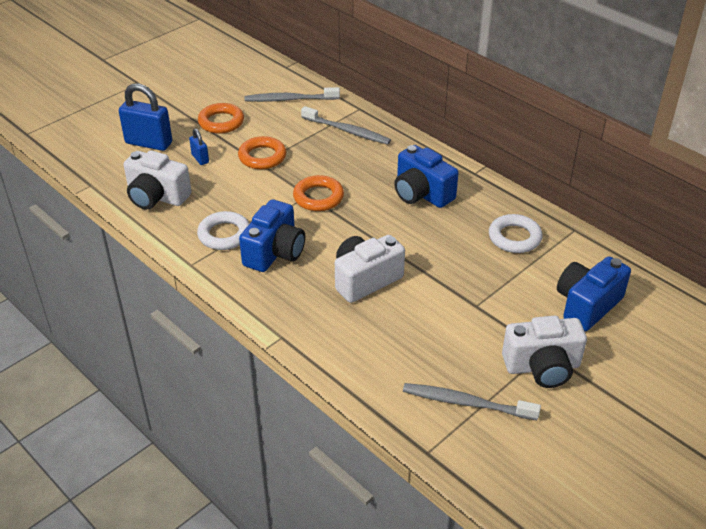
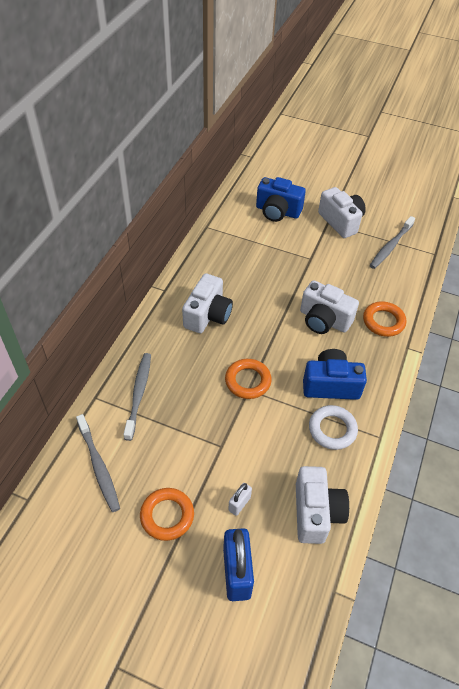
camera: 115 degrees left, 10 degrees up
(200, 158) = (239, 504): blue padlock -> white padlock
(262, 157) = (211, 448): orange ring -> orange ring (383, 321)
(421, 193) = (208, 315): blue camera -> white camera
(465, 403) = (390, 246): grey toothbrush -> grey toothbrush turned 45 degrees clockwise
(514, 237) = (232, 253): white ring -> none

